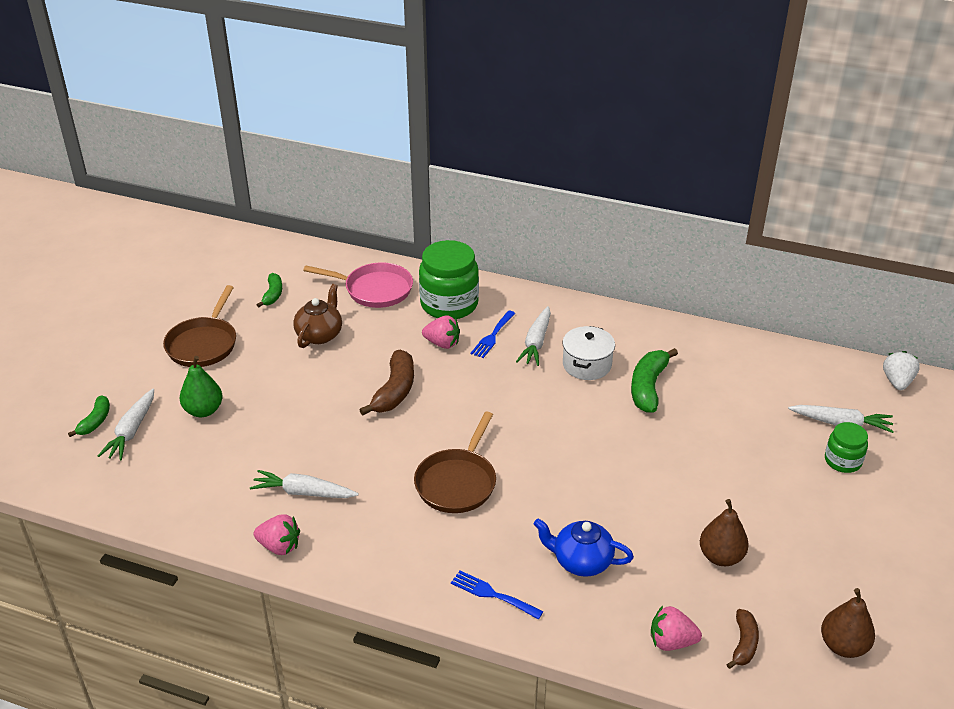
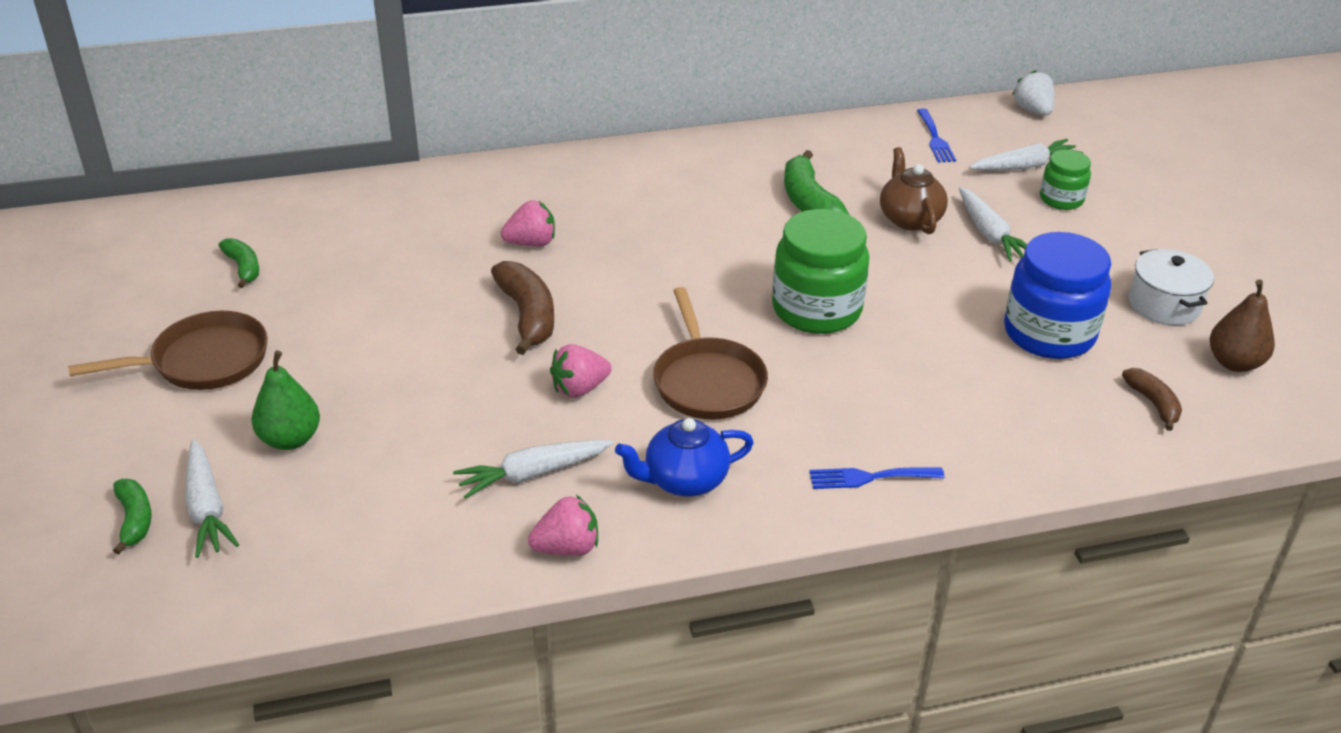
camera: 35 degrees left, 0 degrees up
(204, 344) = (203, 361): brown pan -> brown pan turned 90 degrees counterclockwise
(320, 335) = (361, 290): brown teapot -> brown teapot (909, 219)
(374, 289) = (380, 215): pink pan -> none
(449, 304) = (494, 198): green jar -> green jar (816, 309)
(492, 336) = (583, 214): blue fork -> blue fork (935, 139)
(536, 342) = (641, 202): white carrot -> white carrot (989, 234)
(581, 561) = (924, 400): blue teapot -> blue teapot (684, 480)
(587, 365) = (721, 204): white pot -> white pot (1164, 305)
(671, 642) = (1089, 434): pink strawberry -> pink strawberry (579, 388)
(721, 556) = (1049, 333): brown pear -> blue jar

